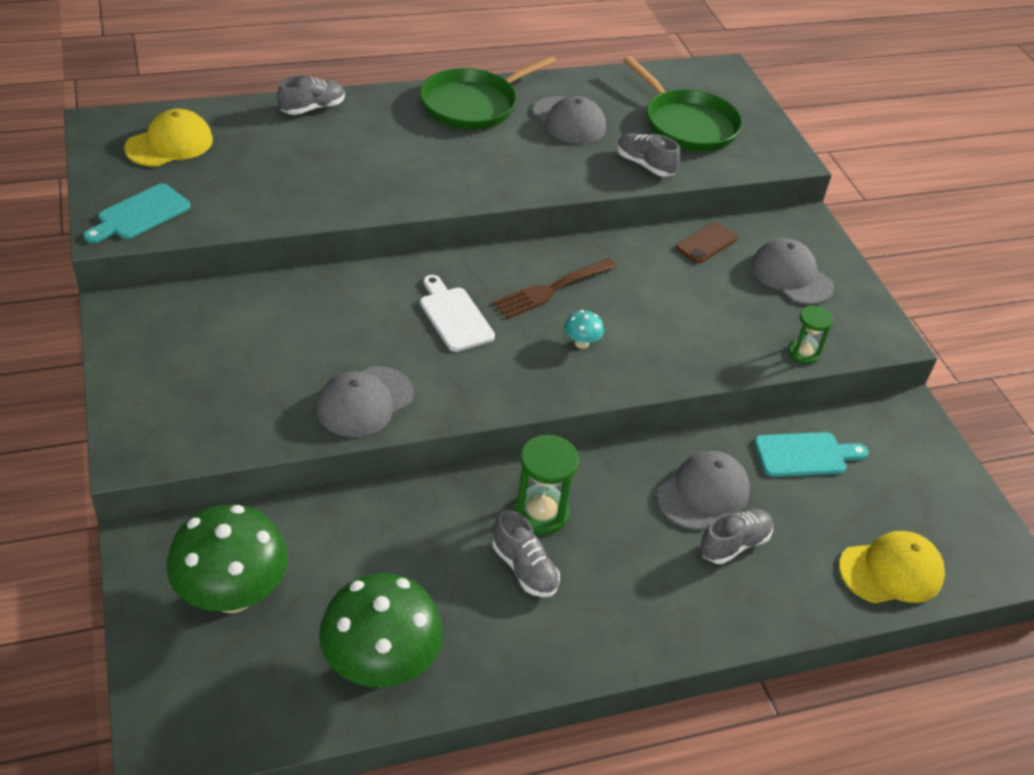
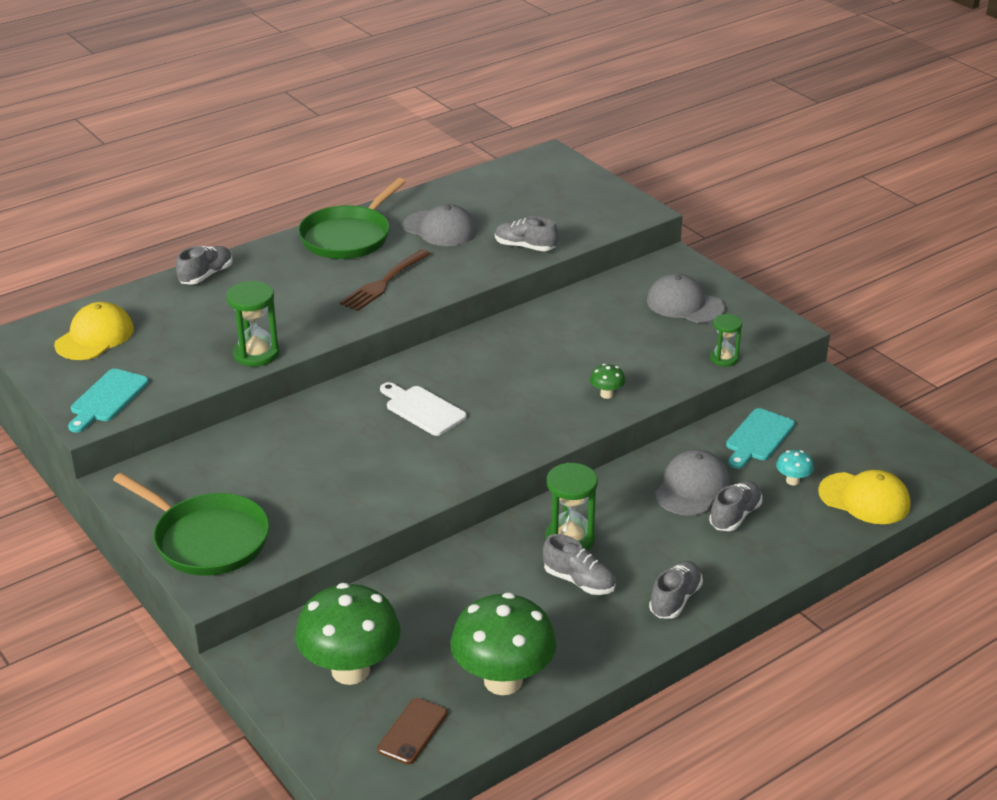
camera: 15 degrees left, 10 degrees down
(310, 207) = (256, 354): none -> green hourglass
(364, 402) = (386, 493): grey cap -> none
(551, 289) = (492, 367): brown fork -> brown fork (384, 283)
(581, 343) = (541, 400): turquoise mushroom -> turquoise mushroom (792, 481)
(617, 628) = (675, 600): none -> grey shoe
(654, 357) = (606, 394): none -> green mushroom
(687, 125) = (542, 206): green pan -> green pan (207, 539)
(706, 243) = (602, 298): brown phone -> brown phone (413, 731)
(805, 455) = (758, 437): turquoise cutting board -> turquoise cutting board turned 150 degrees clockwise
(891, 571) = (864, 499): yellow cap -> yellow cap turned 60 degrees clockwise

